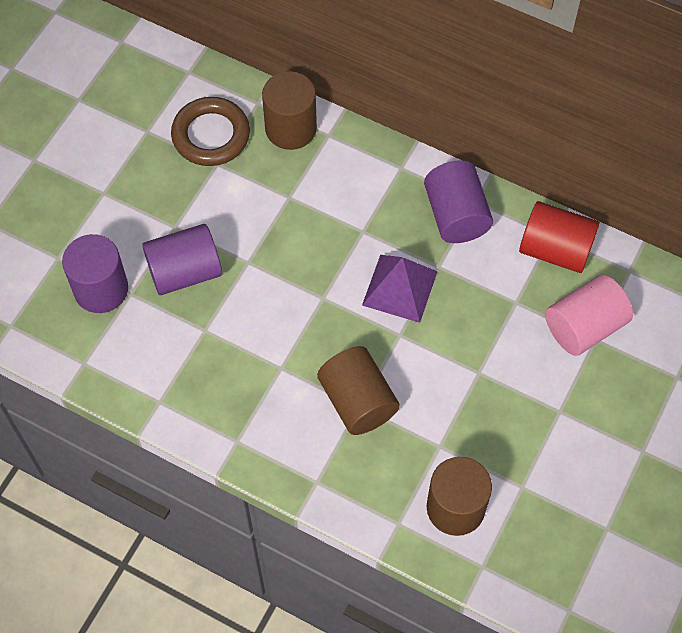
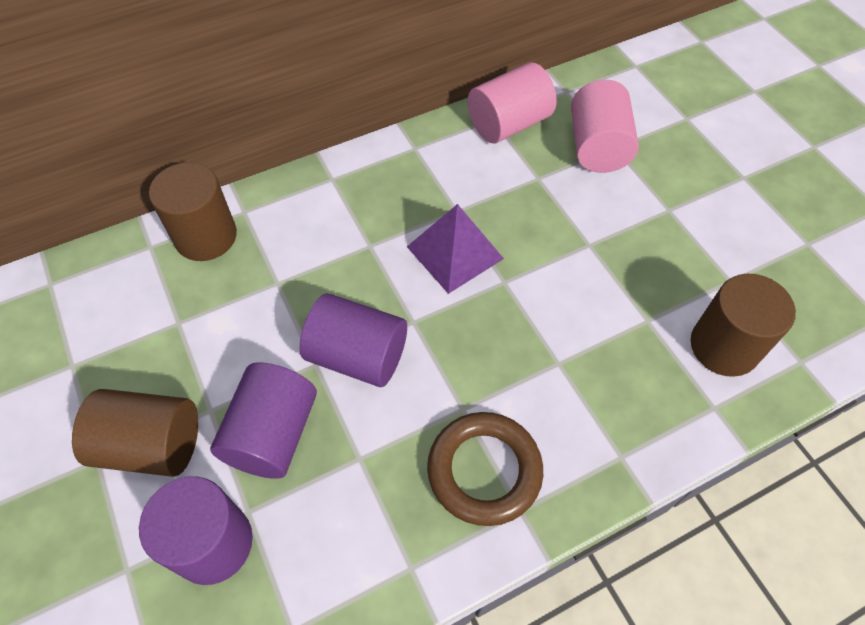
camera: 55 degrees left, 5 degrees down
(211, 135) = (141, 308): brown ring -> brown ring (484, 470)
(357, 401) = (552, 360): brown cylinder -> brown cylinder (151, 445)
(456, 215) = (416, 168): purple cylinder -> purple cylinder (357, 356)
(555, 250) = (508, 124): red cylinder -> pink cylinder

